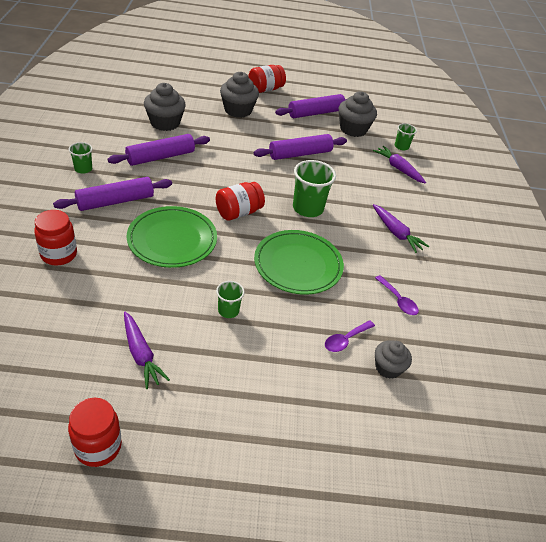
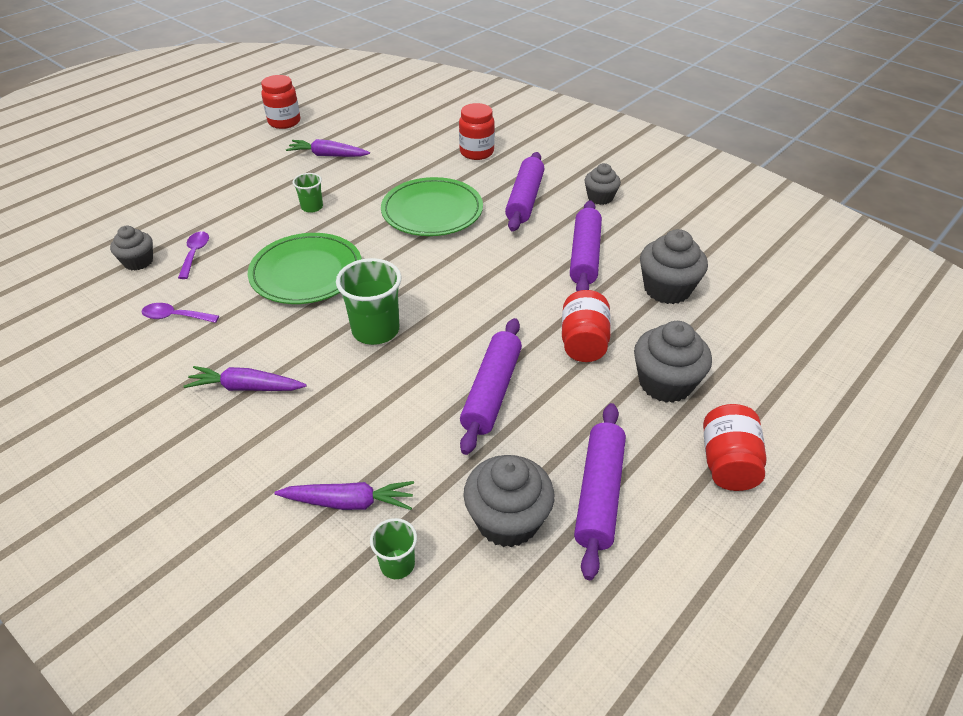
camera: 135 degrees right, 0 degrees up
(83, 169) = (600, 197): green cup -> grey cupcake
(238, 212) = (427, 270): red jar -> red jar (583, 342)

